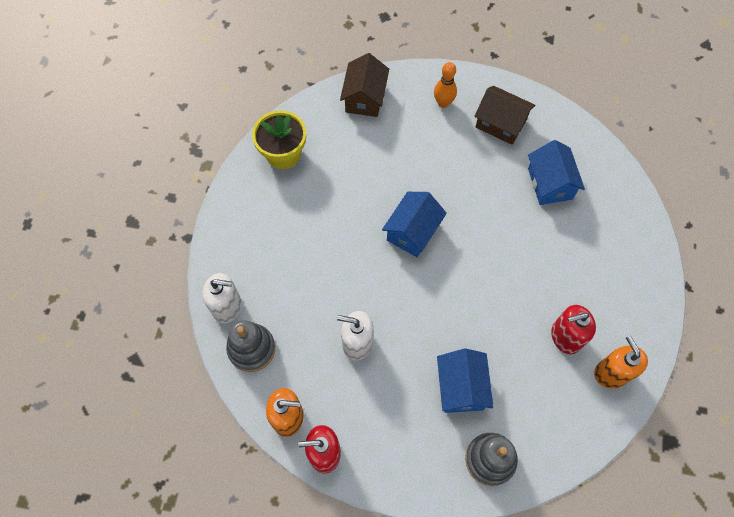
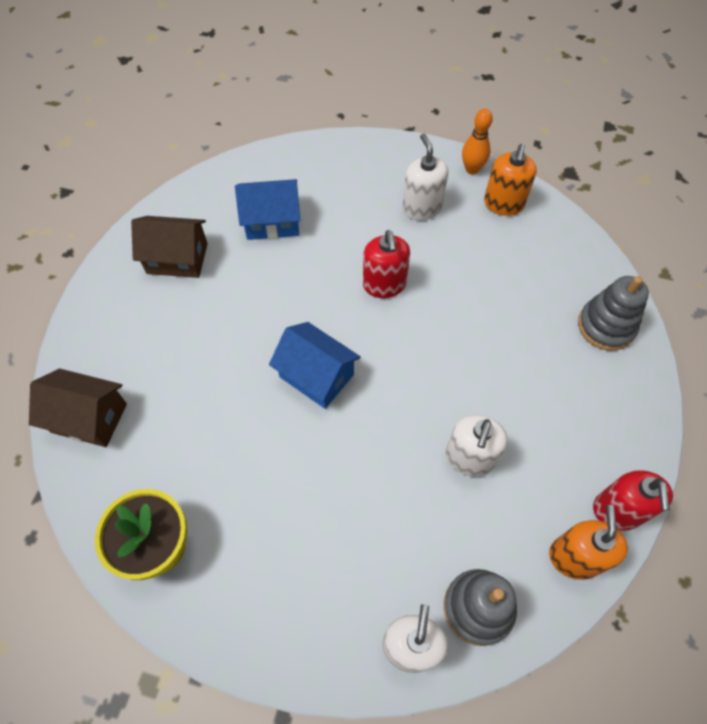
camera: 85 degrees left, 5 degrees down
(443, 103) = (127, 318): orange bowling pin -> orange bowling pin (472, 169)
(461, 387) = (524, 344): blue house -> none
(500, 124) = (177, 258): brown house -> brown house turned 60 degrees clockwise
(565, 337) = (463, 236): red soap dispenser -> red soap dispenser (384, 285)
(590, 300) = (421, 208): none -> white soap dispenser
(611, 373) = (503, 204): orange soap dispenser -> orange soap dispenser turned 60 degrees counterclockwise

